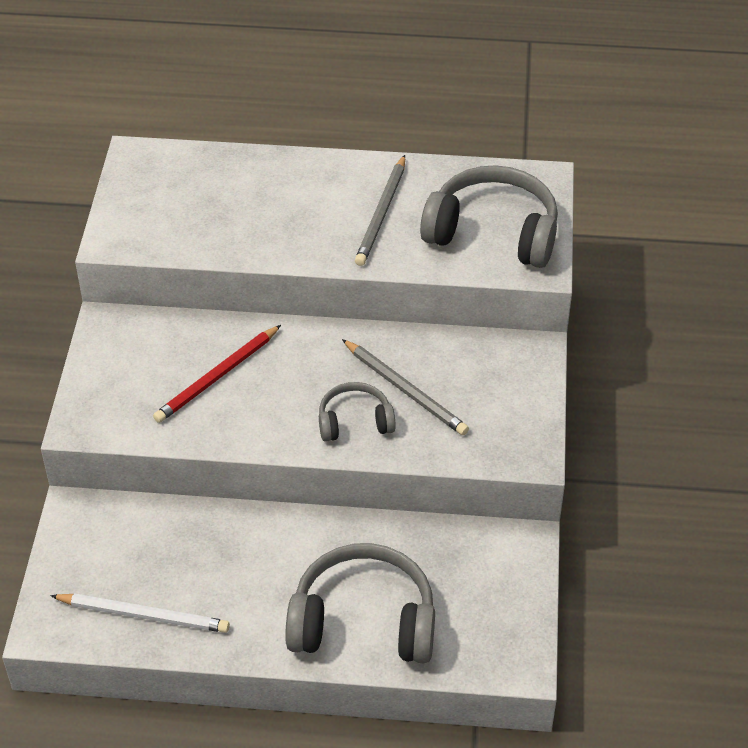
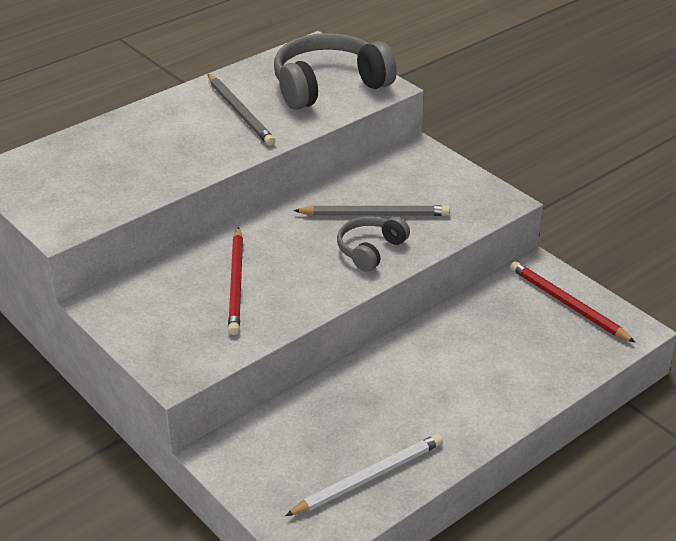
camera: 45 degrees left, 10 degrees down
(363, 621) = (514, 374): grey headphones -> none
(499, 596) = (567, 304): none -> red pencil

